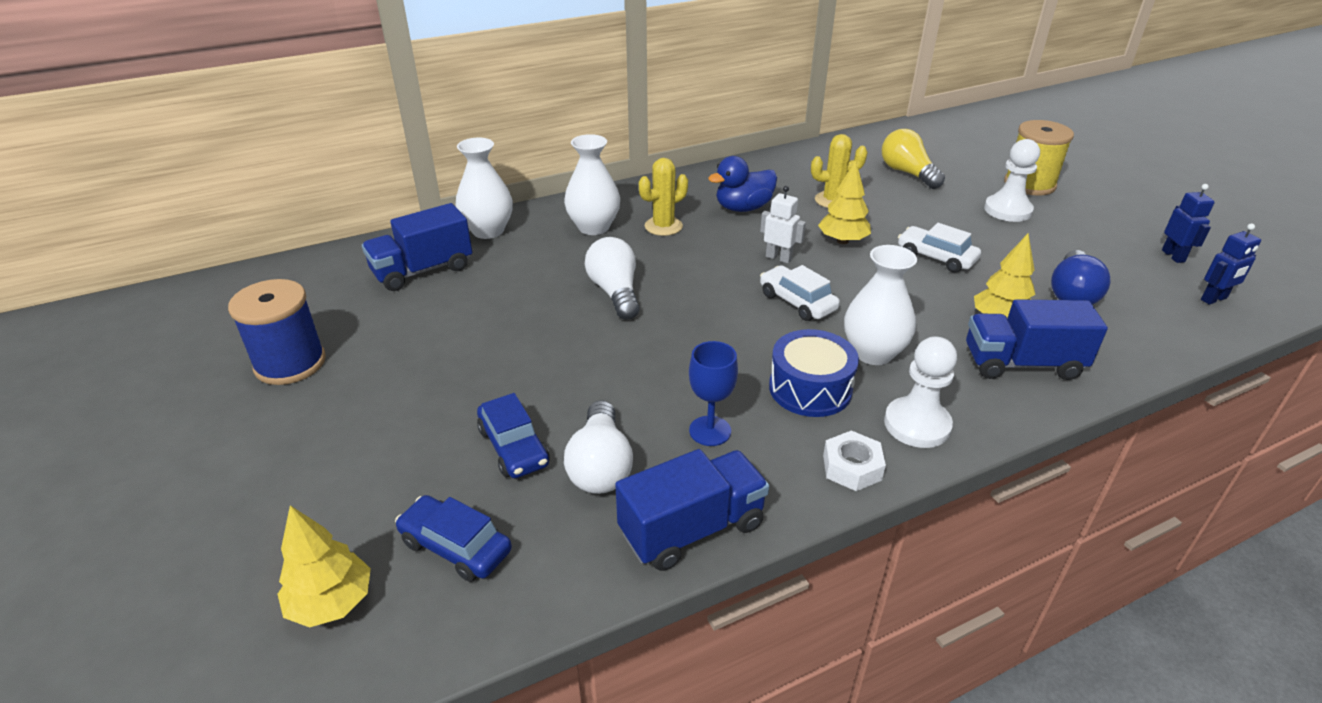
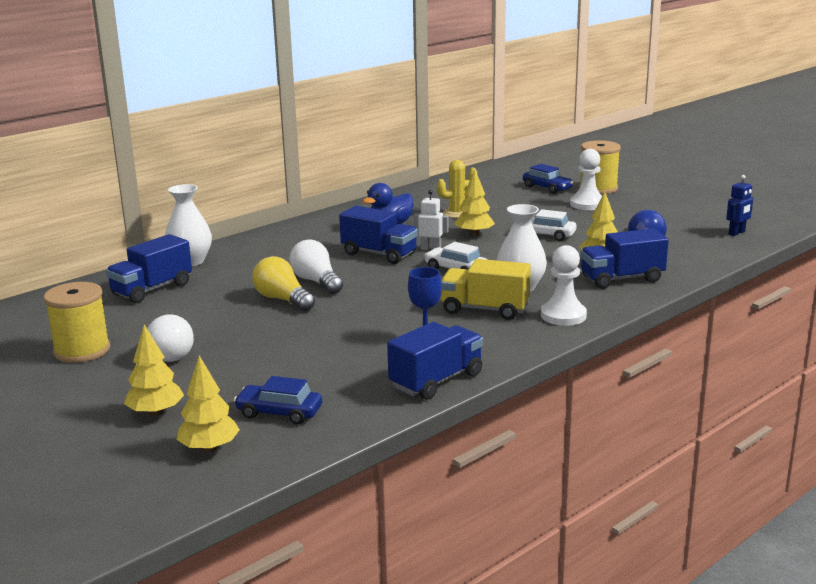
camera: 15 degrees left, 15 degrees down
(290, 363) = (82, 350): blue spool -> yellow spool
(307, 506) = (156, 413): none -> yellow tree
(514, 447) = (290, 365): blue car -> blue car (547, 188)
(593, 227) = (277, 249): white vase -> none
(600, 466) = (358, 364): white light bulb -> white light bulb (170, 352)
(663, 226) = (333, 242): yellow cactus -> none
(710, 256) = (379, 254): none -> blue truck
(810, 388) = (485, 309): blue drum -> yellow truck
(852, 467) = (529, 340): white nut -> none
(907, 173) = (507, 192): yellow light bulb -> yellow light bulb (283, 300)
(1173, 256) = (706, 215): blue robot -> none

